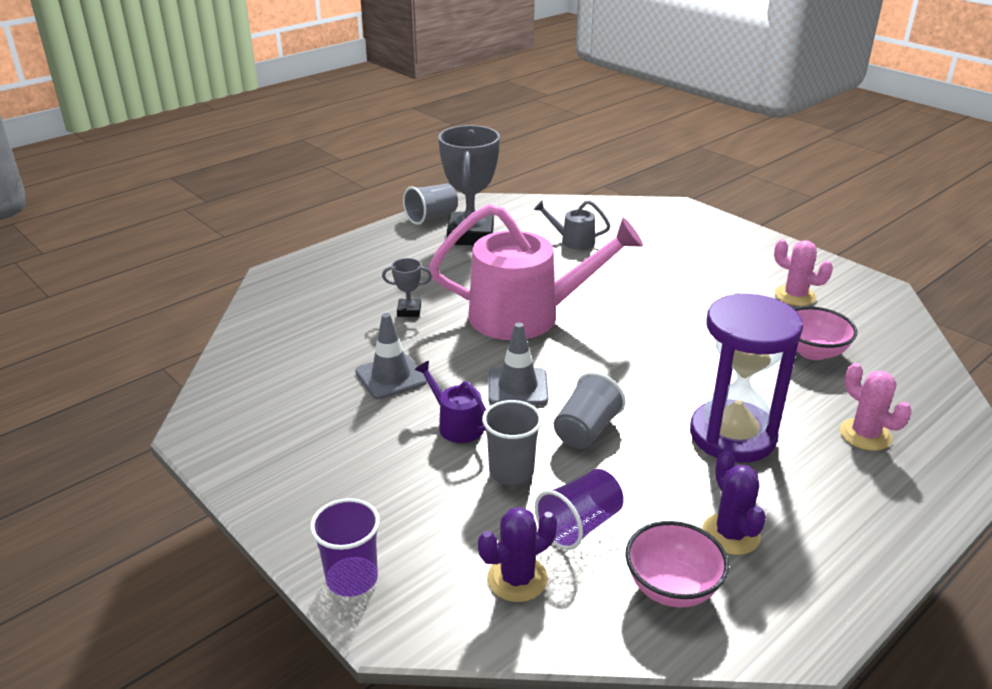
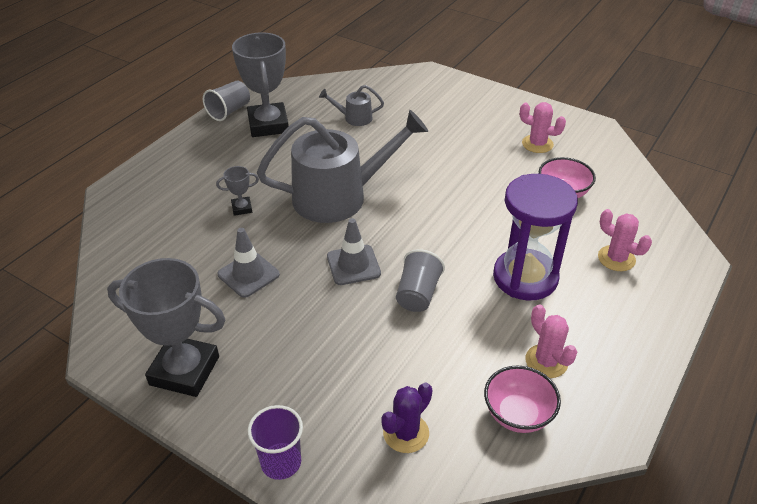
camera: 15 degrees left, 10 degrees up
(280, 461) = (184, 371): none -> grey trophy
(456, 425) = (316, 309): purple watering can -> none
(511, 472) = (372, 342): grey cup -> none
(526, 315) = (339, 197): pink watering can -> grey watering can
(579, 525) = (437, 378): purple cup -> none
(731, 534) = (546, 361): purple cactus -> pink cactus

